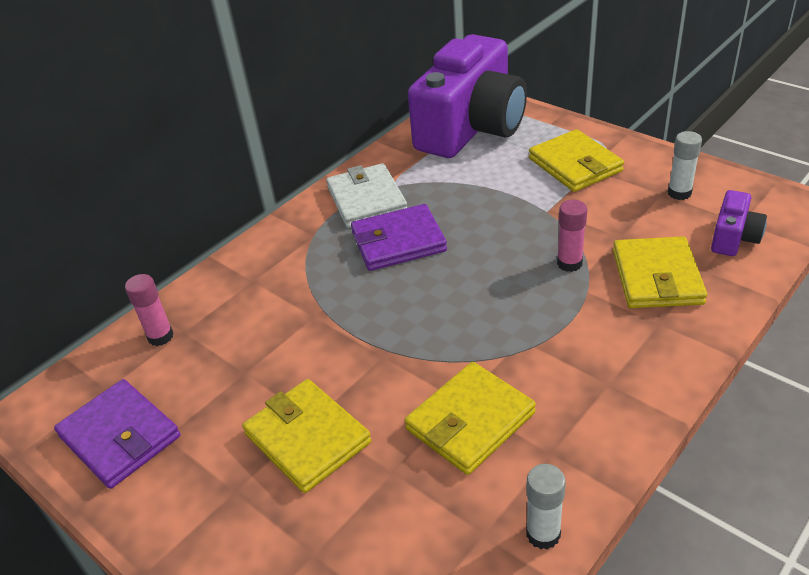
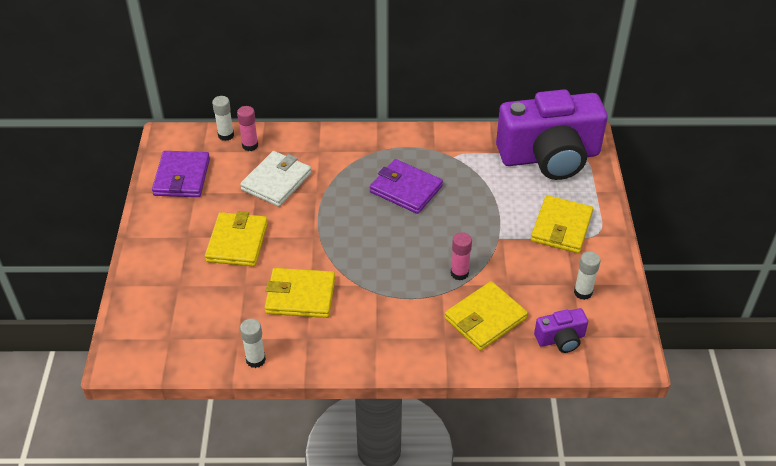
camera: 45 degrees right, 5 degrees up
(111, 350) = (226, 135): none -> white glue stick
(366, 200) = (429, 153): white wallet -> white wallet (276, 181)

